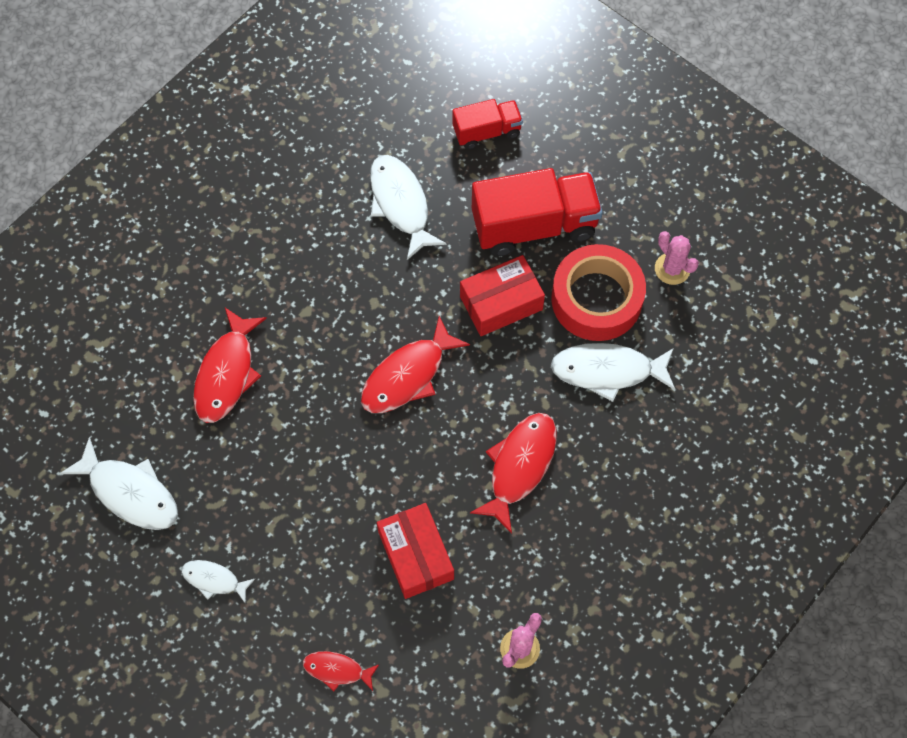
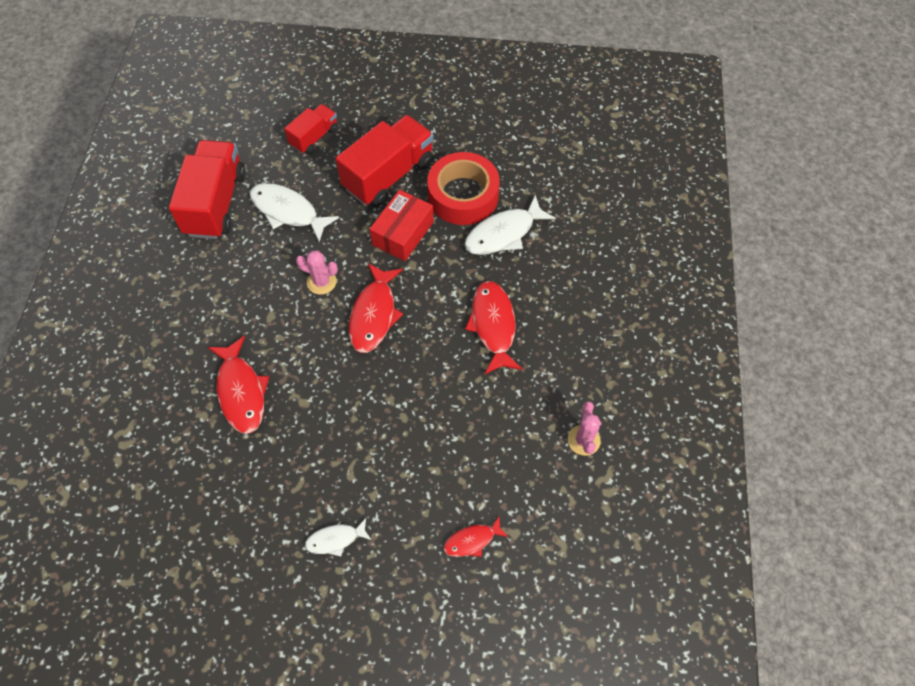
camera: 35 degrees left, 5 degrees down
(130, 492) = (225, 520): white fish -> none
(335, 150) = (216, 203): none -> red truck
(416, 555) = (468, 426): red box -> none
(672, 269) = (496, 152): pink cactus -> pink cactus (321, 282)

